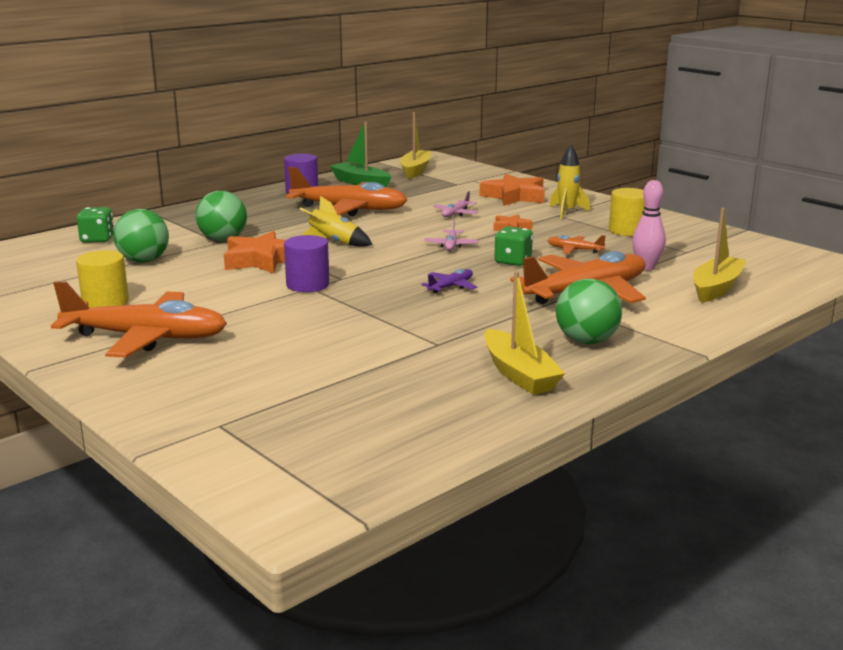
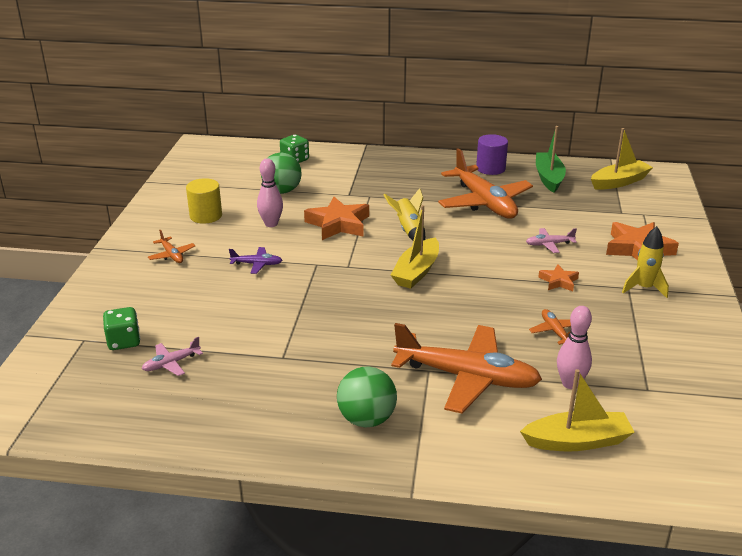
camera: 50 degrees right, 10 degrees up
(146, 338) = (172, 255): orange plane -> orange plane, size x0.43
(195, 282) = (271, 224): none -> pink bowling pin
(223, 240) = (354, 194): green ball -> none
(308, 285) = (319, 261): purple cylinder -> none
(451, 245) = (476, 275): pink plane -> pink plane (171, 363)
(451, 287) = (392, 314): purple plane -> purple plane (257, 264)
(513, 261) = (484, 315): green dice -> green dice (124, 341)
(519, 374) = (270, 414): yellow boat -> yellow boat (416, 272)
(627, 230) = (649, 337): yellow cylinder -> none

